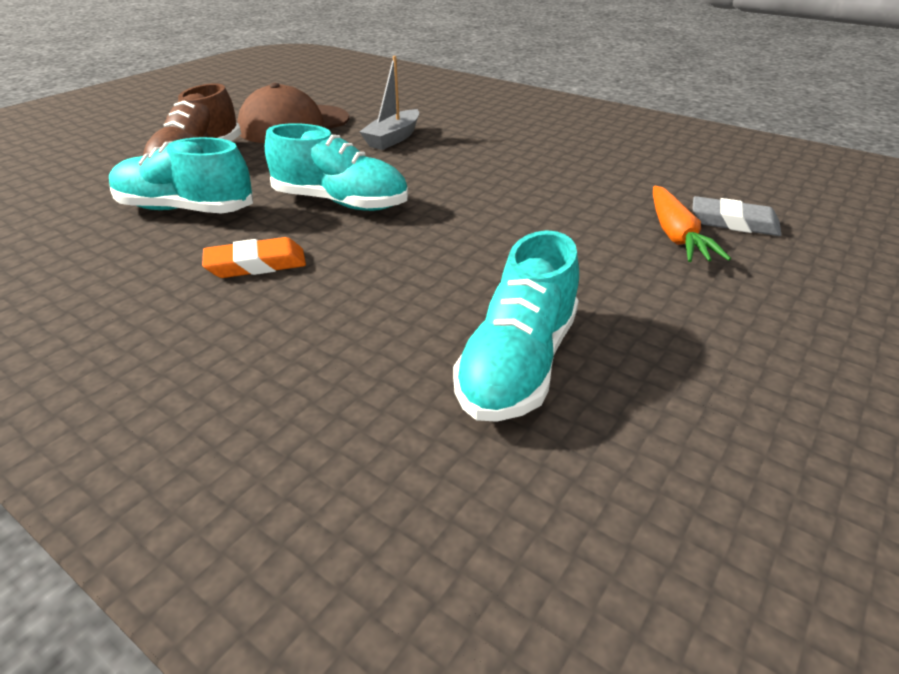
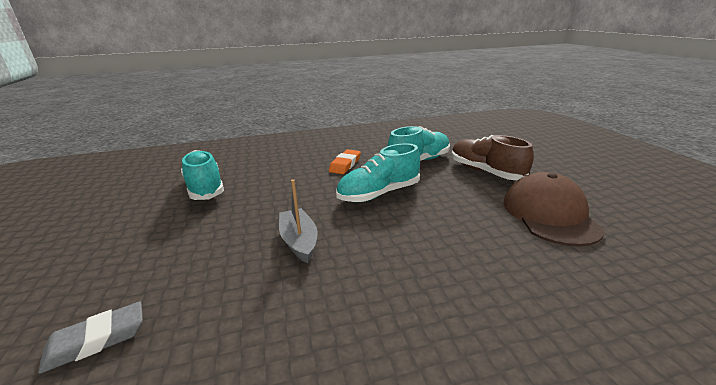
camera: 130 degrees right, 10 degrees down
(393, 138) = (477, 248): grey boat -> grey boat (299, 241)
(676, 235) = (154, 289): orange carrot -> none

